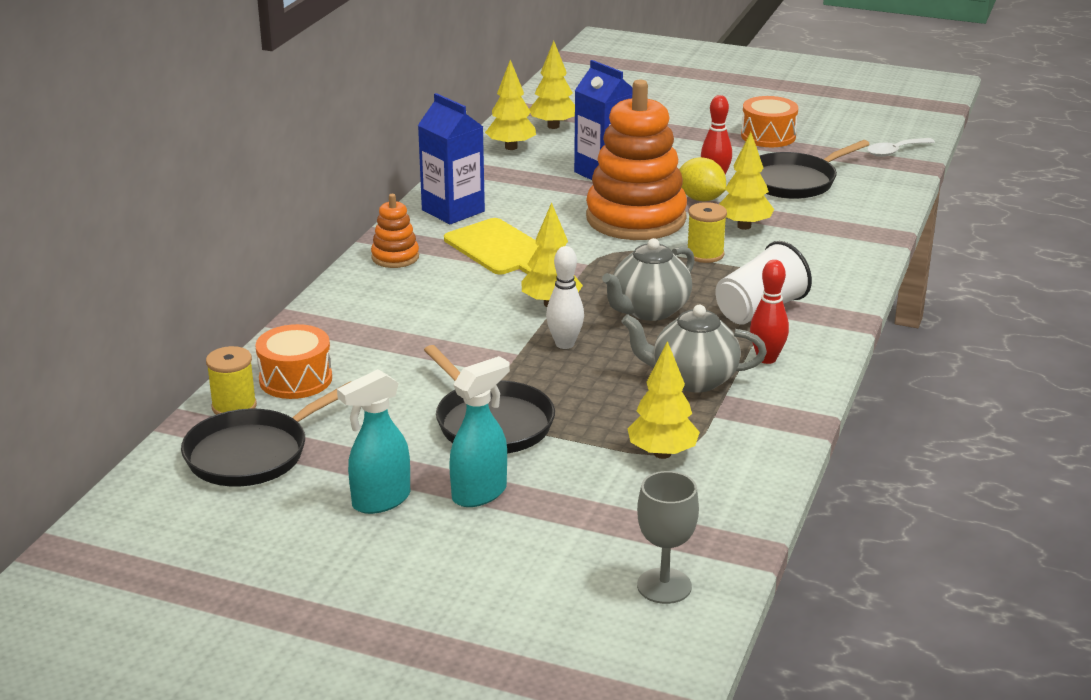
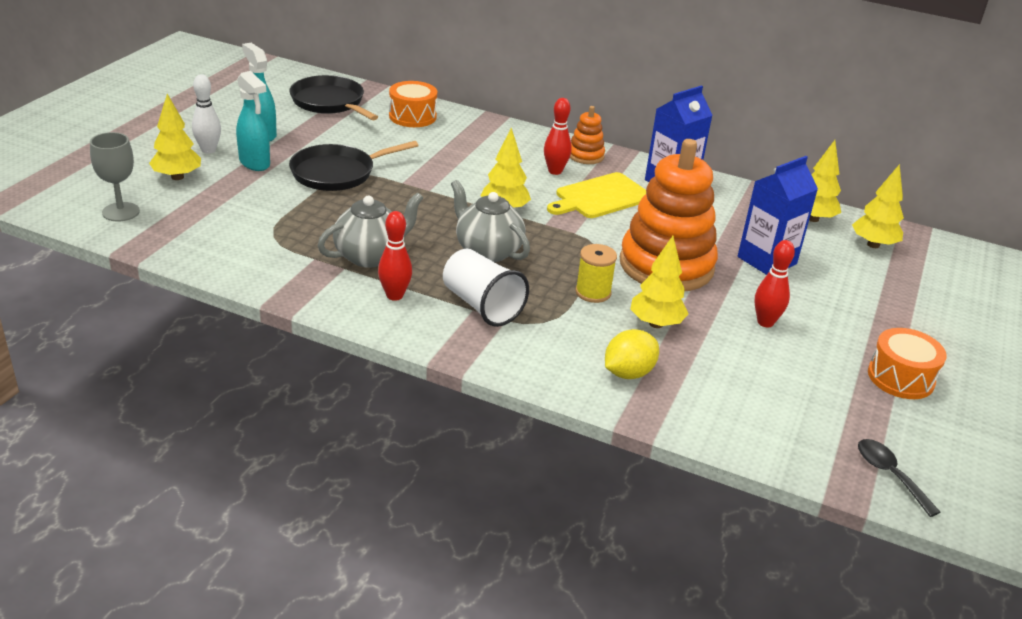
camera: 90 degrees right, 5 degrees up
(234, 406) = (385, 99): yellow spool -> none
(443, 275) = (555, 171): none -> red bowling pin
(564, 344) = (439, 209): white bowling pin -> white bowling pin (208, 150)
(662, 453) = (272, 230): yellow tree -> yellow tree (177, 177)
(692, 380) = (370, 256): grey teapot -> grey teapot turned 45 degrees clockwise
(701, 199) = (717, 307): yellow lemon -> yellow lemon (628, 373)
(794, 181) = (774, 375): black pan -> none
(895, 151) = (889, 475): white spoon -> black spoon

